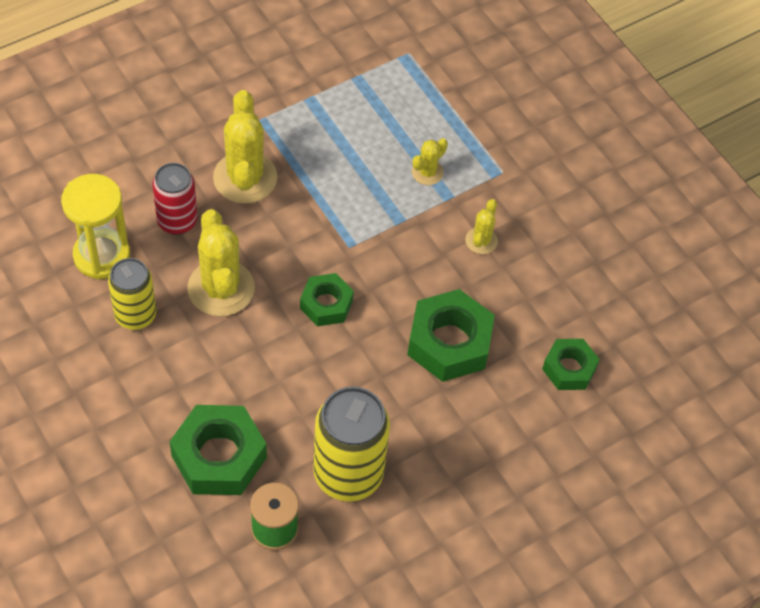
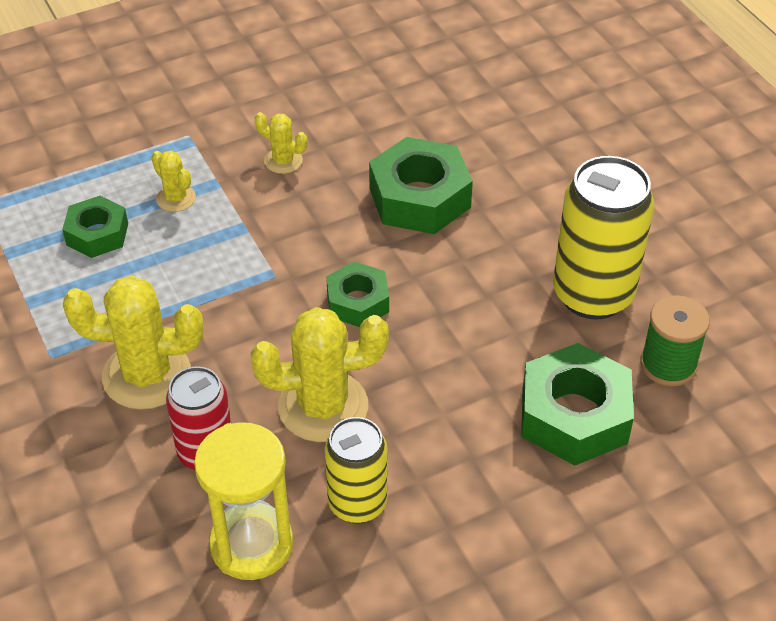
camera: 80 degrees left, 10 degrees down
(569, 368) = (457, 109): green nut -> green nut (97, 234)

